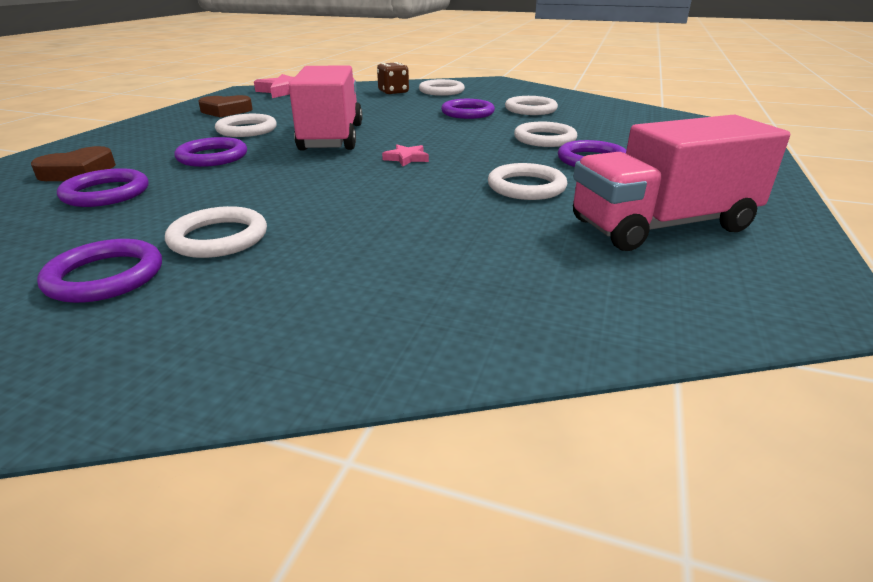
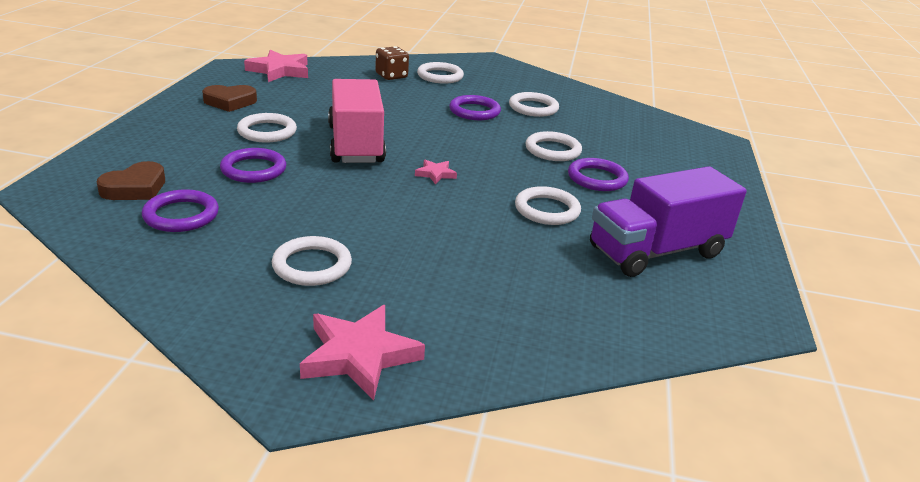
camera: 10 degrees left, 0 degrees up
(105, 276) = (242, 304): purple ring -> none
(216, 339) = (359, 355): none -> pink star
(662, 225) = (656, 251): pink truck -> purple truck

